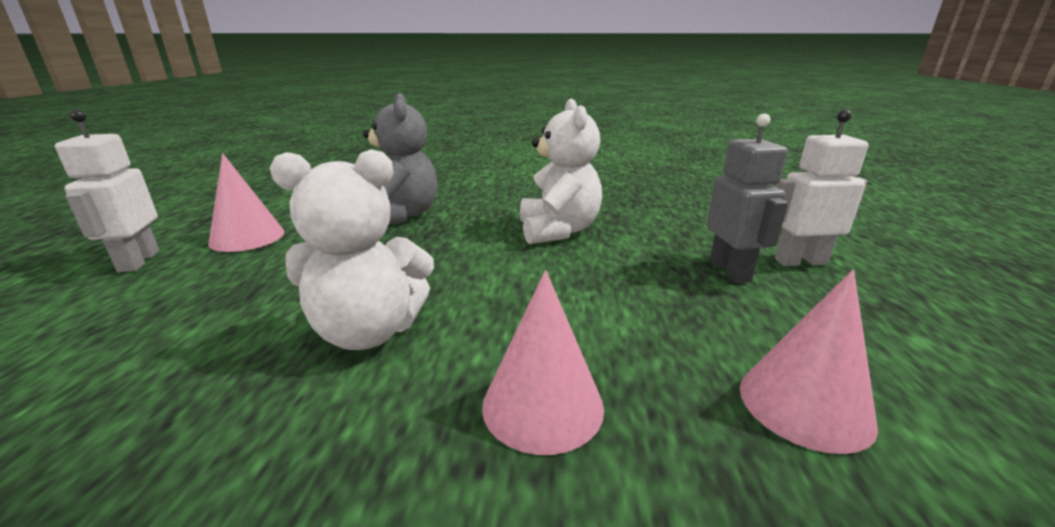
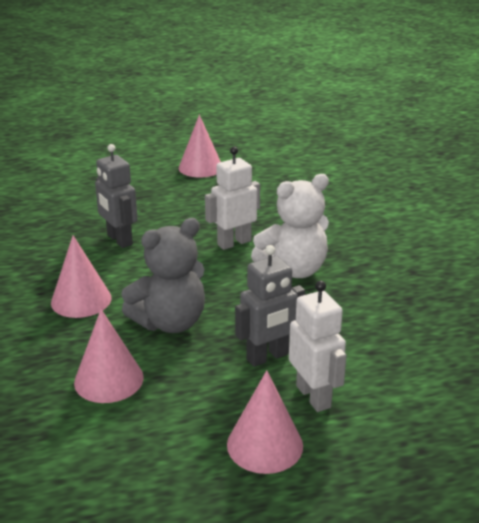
camera: 70 degrees right, 5 degrees up
(138, 261) = (154, 155): white robot -> white robot (234, 243)
(369, 332) = (119, 240): white teddy bear -> grey robot
(402, 215) = (273, 201): grey teddy bear -> grey teddy bear (170, 322)
(901, 300) = (265, 445): none -> pink cone

